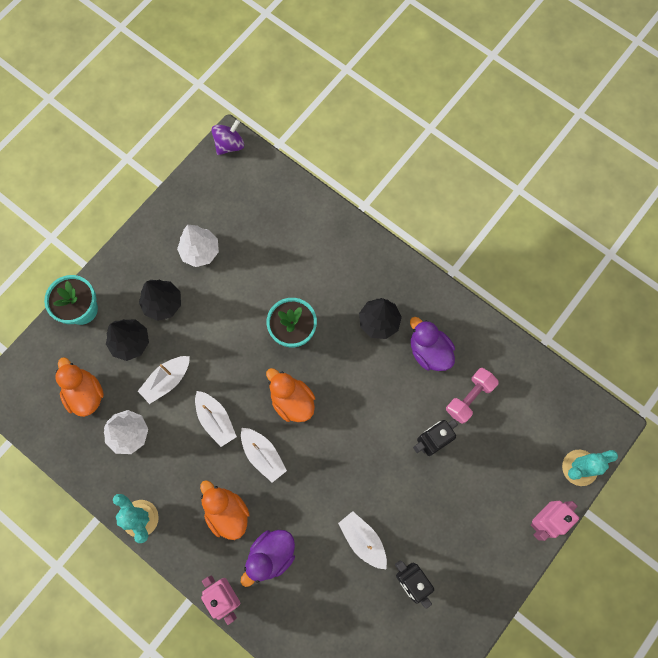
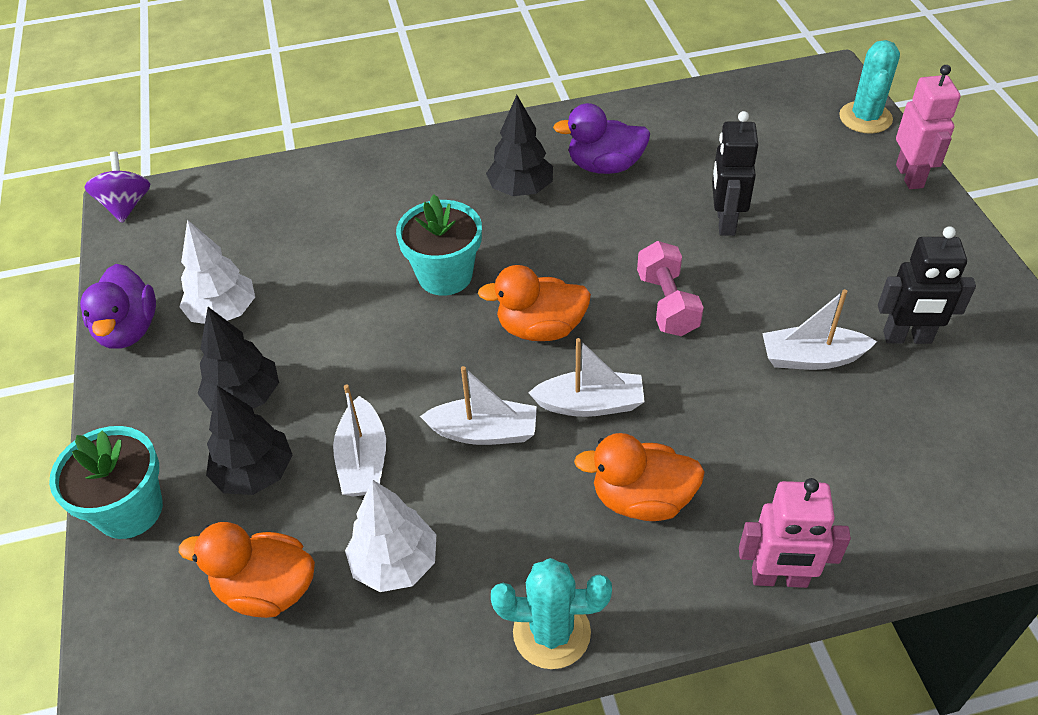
camera: 50 degrees left, 25 degrees down
(271, 555) = (755, 479): purple duck -> purple duck (128, 330)
(469, 397) = (697, 161): pink dumbbell -> pink dumbbell (667, 304)

